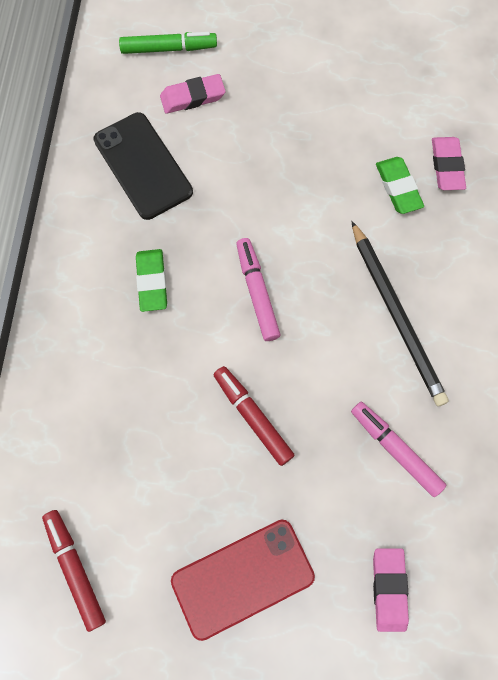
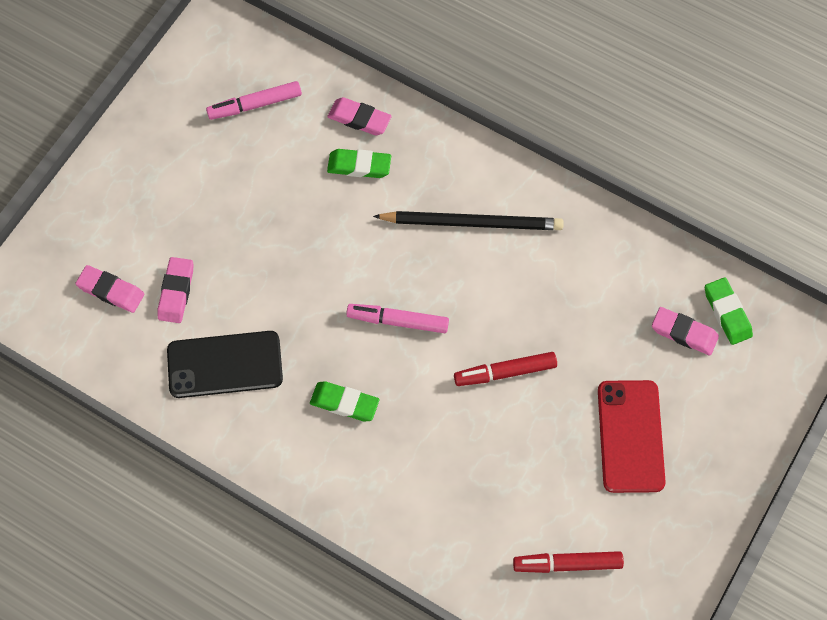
camera: 65 degrees left, 5 degrees down
(169, 49) = (111, 291): green marker -> pink eraser
(395, 449) = (581, 277): pink marker -> pink marker (255, 105)
(438, 629) = (727, 313): none -> green eraser

